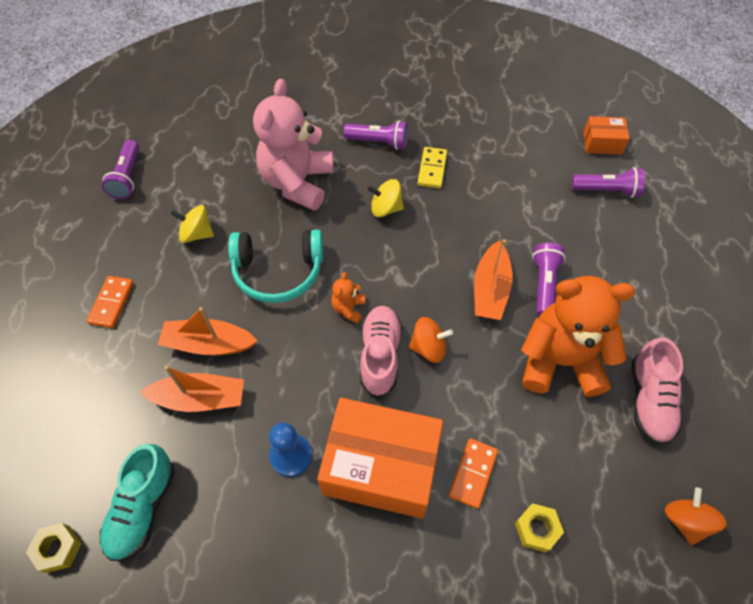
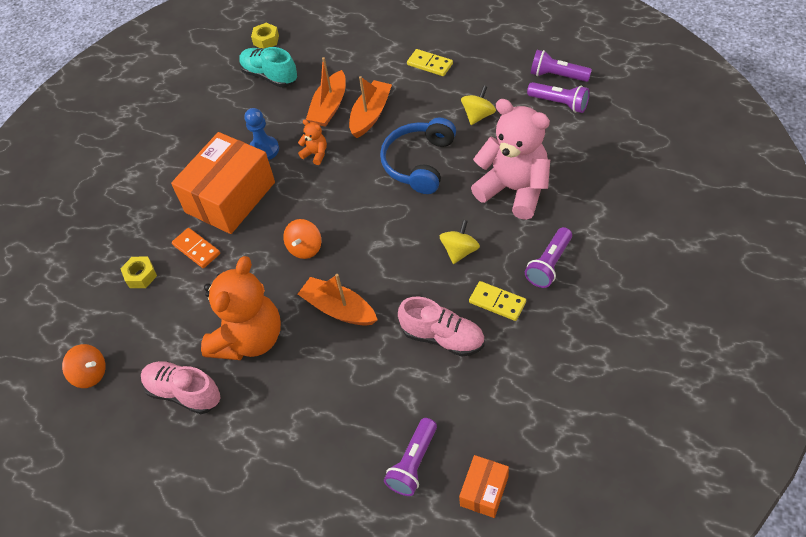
camera: 115 degrees right, 5 degrees down
(111, 303) = (430, 64): orange domino -> yellow domino
(278, 271) = (419, 163): turquoise headphones -> blue headphones
(348, 308) = (364, 203): orange teddy bear -> orange teddy bear (316, 154)
(380, 355) = (313, 215): pink shoe -> pink shoe (443, 337)
(544, 284) = (326, 354): purple flashlight -> purple flashlight (559, 103)

